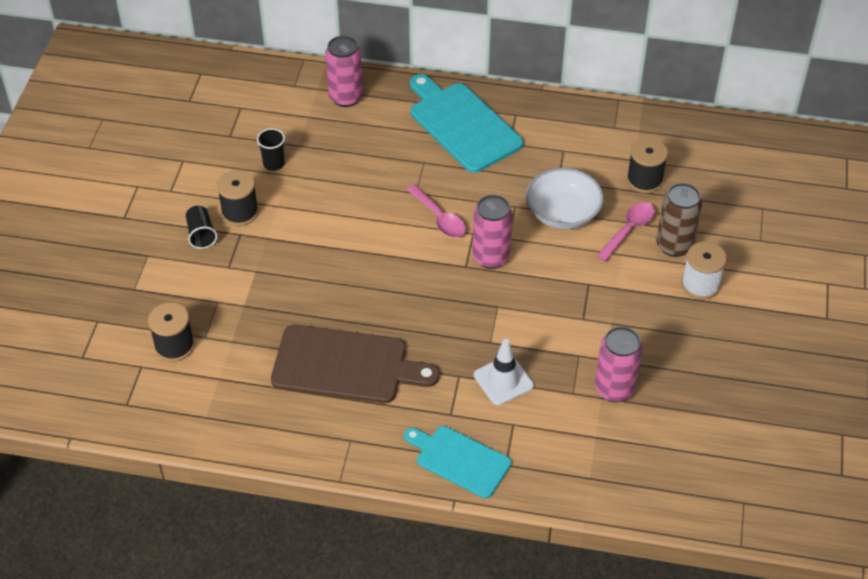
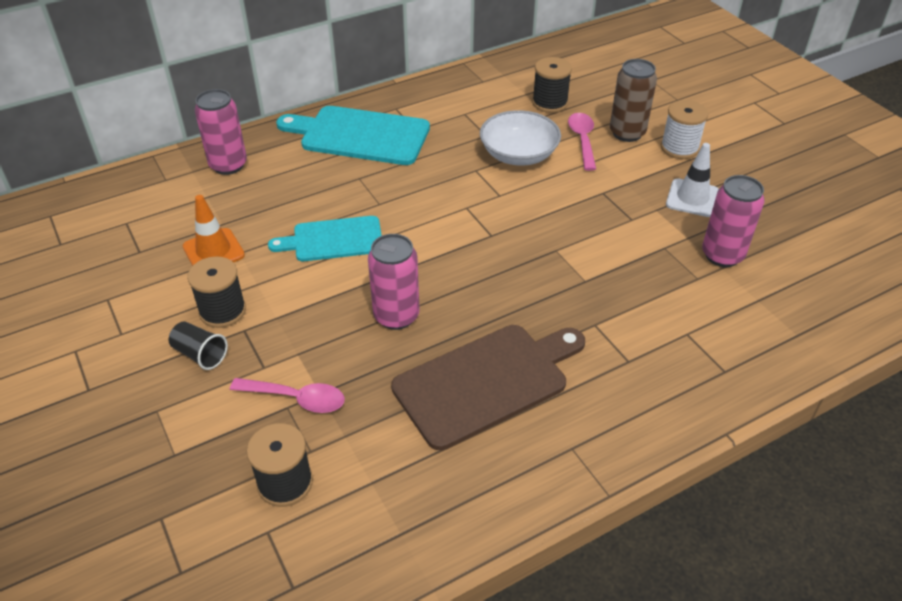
camera: 40 degrees left, 5 degrees down
(273, 164) = (213, 251): black cup -> orange traffic cone
(439, 218) = (424, 211): pink spoon -> pink spoon (297, 399)
(459, 460) = (686, 395): turquoise cutting board -> turquoise cutting board (333, 240)
(491, 257) = (503, 217): pink can -> pink can (396, 316)
(503, 380) = (634, 304): white traffic cone -> white traffic cone (692, 198)

